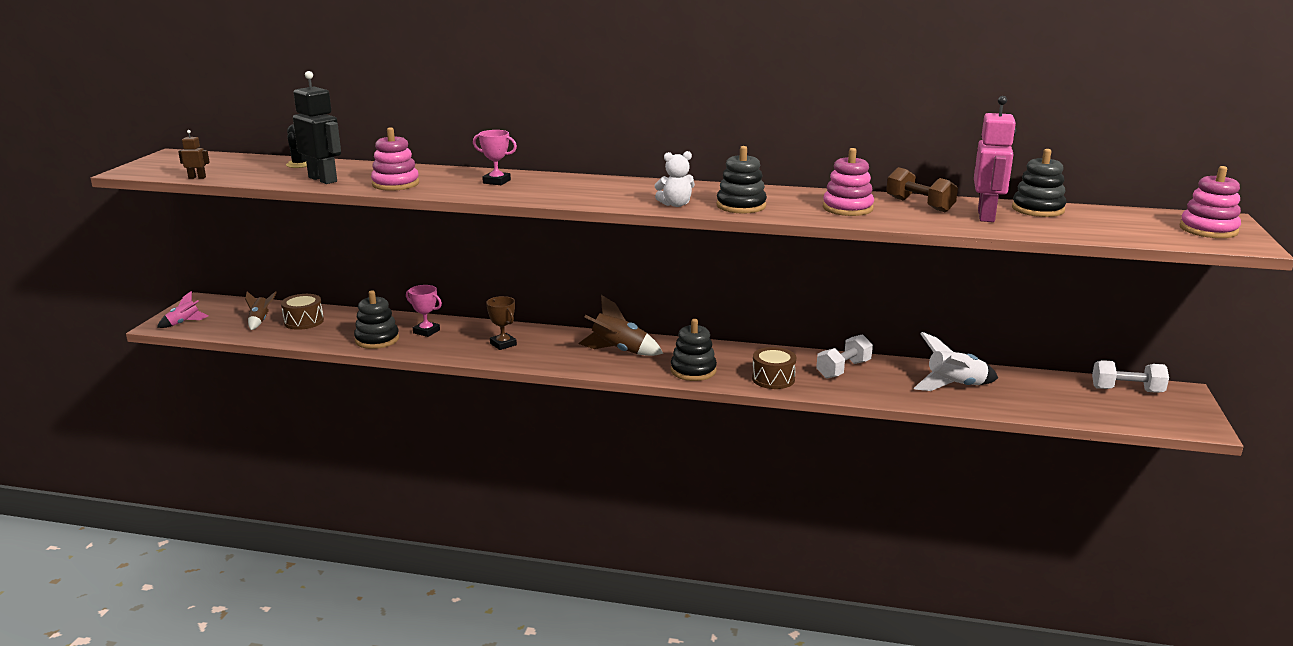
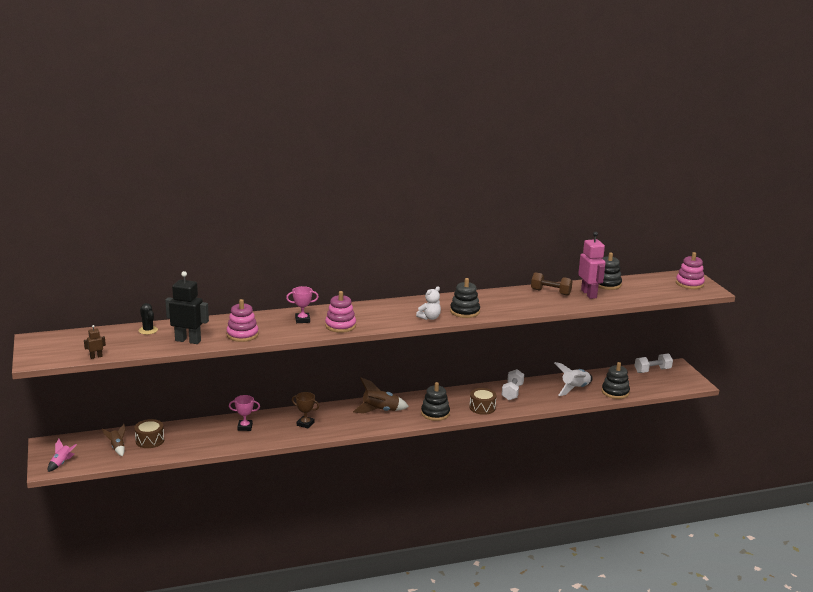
camera: 30 degrees left, 0 degrees up
(377, 340) = (220, 441): black stacking toy -> black stacking toy (615, 392)
(847, 208) = (519, 302): pink stacking toy -> pink stacking toy (340, 326)

